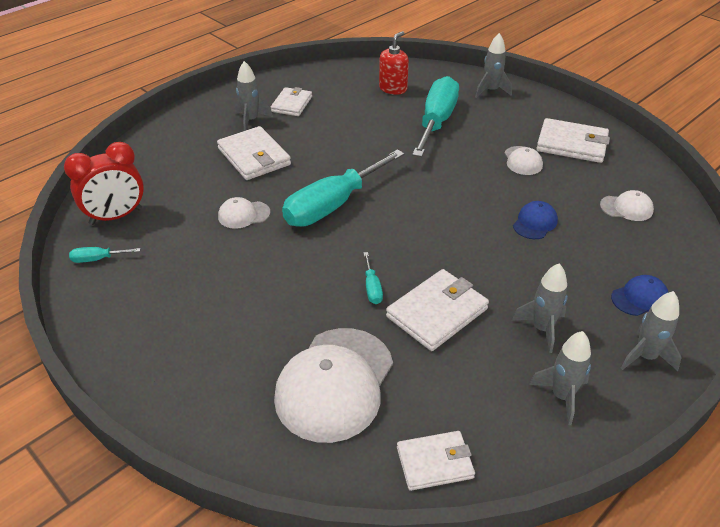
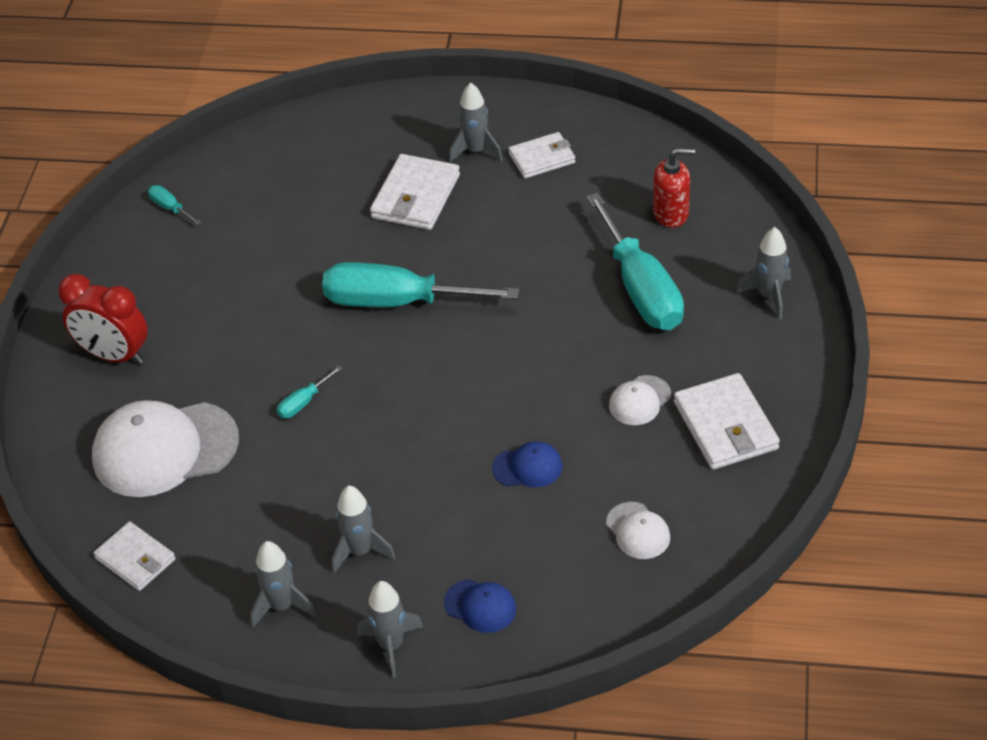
camera: 55 degrees right, 5 degrees up
(116, 217) = (232, 176): red clock -> red clock (114, 355)
(244, 215) = (319, 252): white cap -> none
(436, 122) = (640, 288): turquoise screwdriver -> turquoise screwdriver turned 90 degrees clockwise
(437, 312) = (312, 466): white wallet -> none

